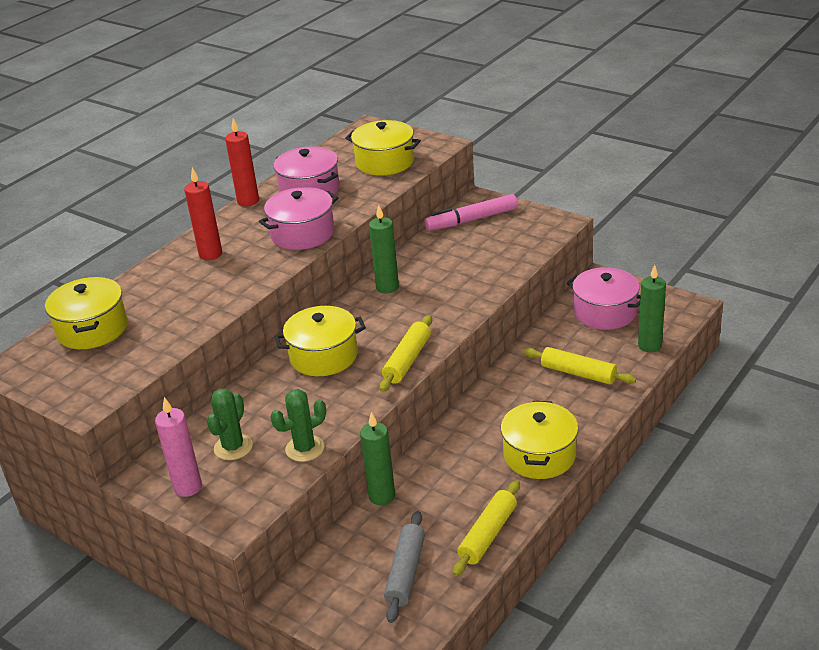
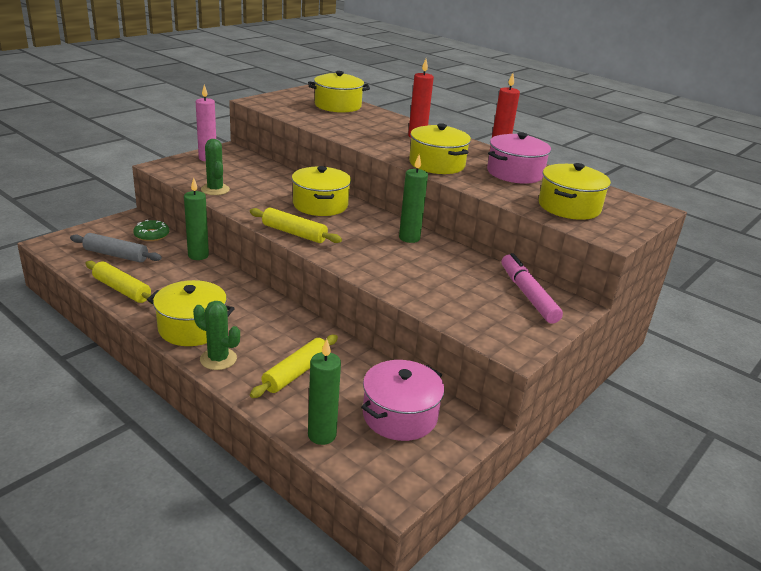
camera: 90 degrees right, 5 degrees down
(233, 447) = (235, 171): green cactus -> green cactus (218, 359)
(302, 233) = (437, 164): pink pot -> yellow pot
(337, 558) = (151, 235): none -> green donut

